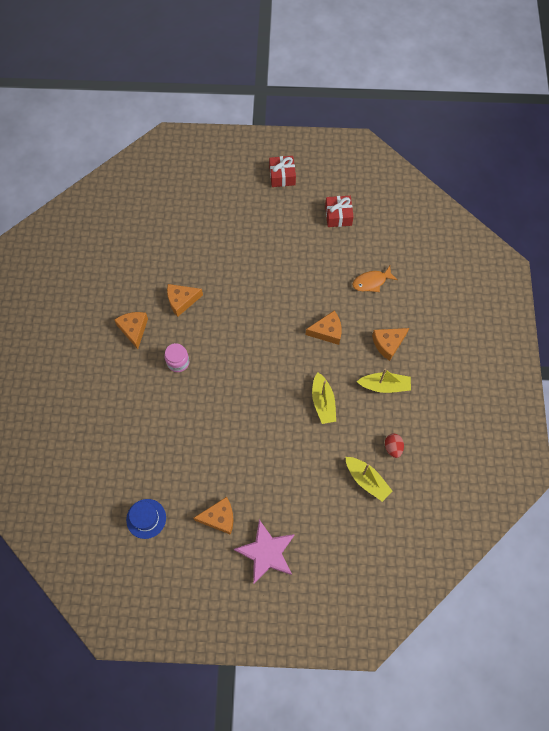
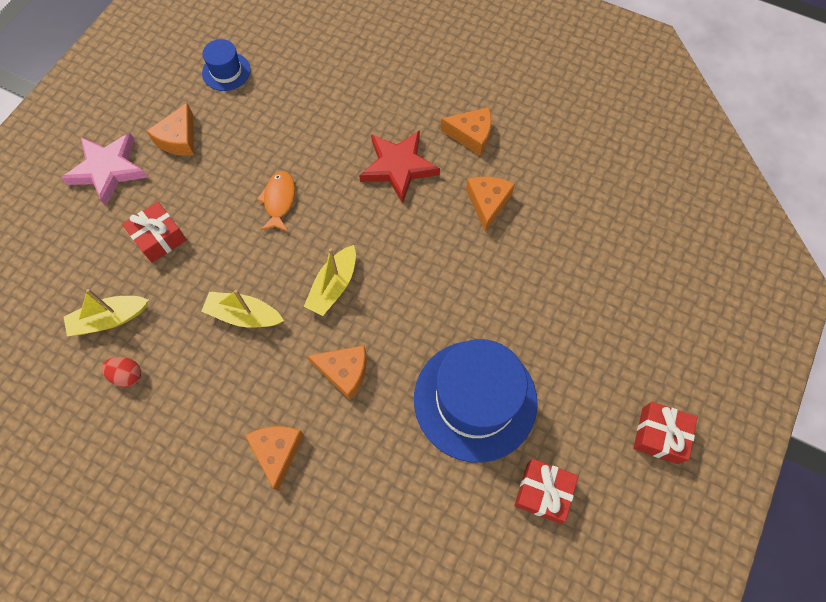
camera: 115 degrees right, 0 degrees up
(178, 362) = (398, 167): pink jar -> red star
(299, 484) = (159, 238): none -> red gift
(308, 262) = (475, 400): none -> blue hat
(327, 331) = (344, 372): orange cheese -> orange cheese turned 90 degrees counterclockwise
(371, 282) = (393, 483): orange fish -> orange fish (279, 200)
(384, 386) = (217, 411): yellow boat -> yellow boat (333, 286)

